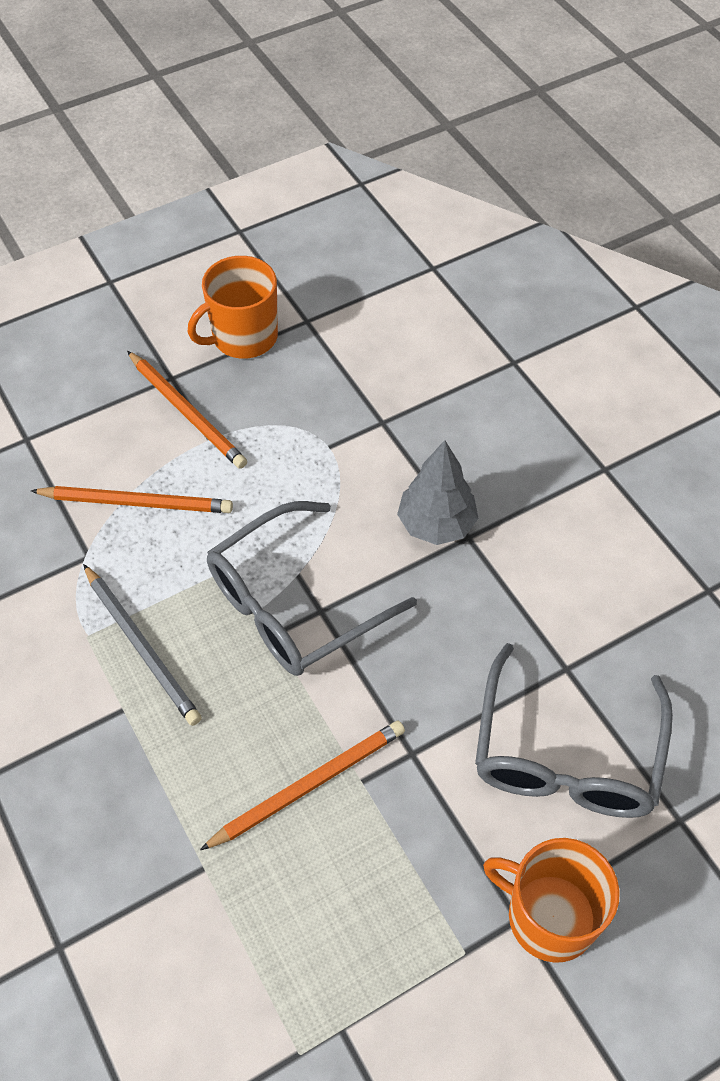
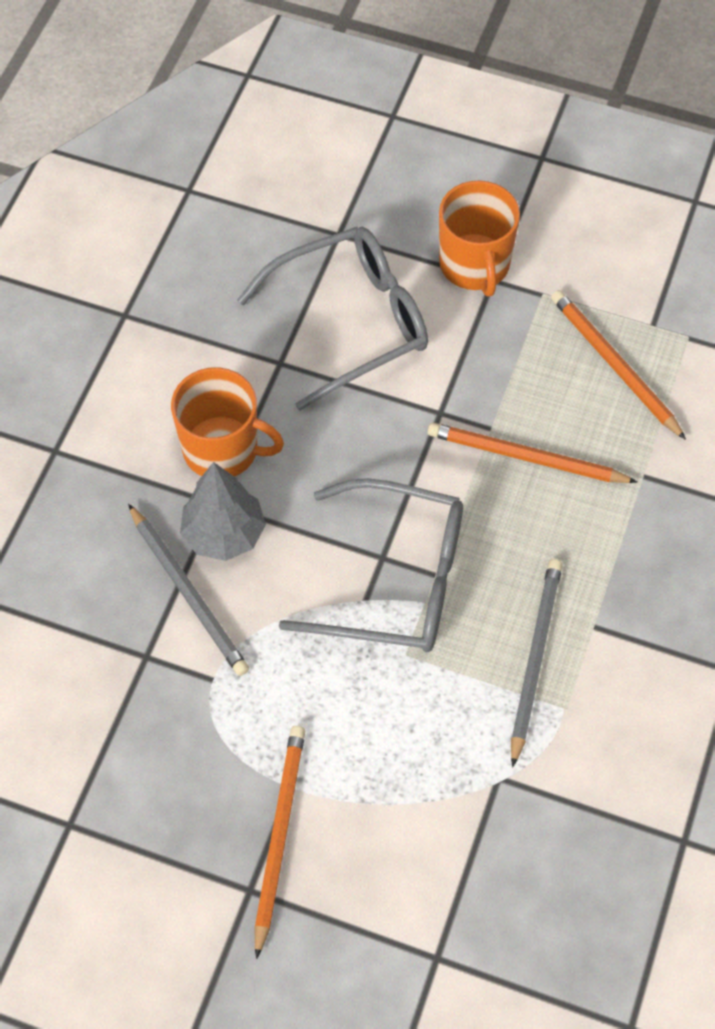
camera: 130 degrees left, 5 degrees up
(137, 502) = (413, 788): orange pencil -> orange pencil (614, 365)
(243, 337) = (141, 867): orange mug -> orange mug (222, 449)
(407, 474) = (189, 593): none -> grey pencil

